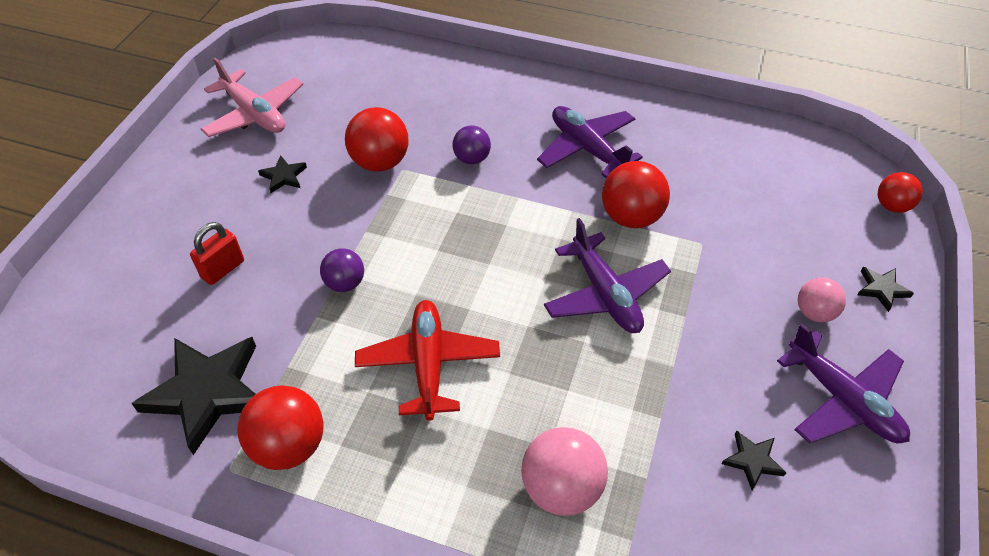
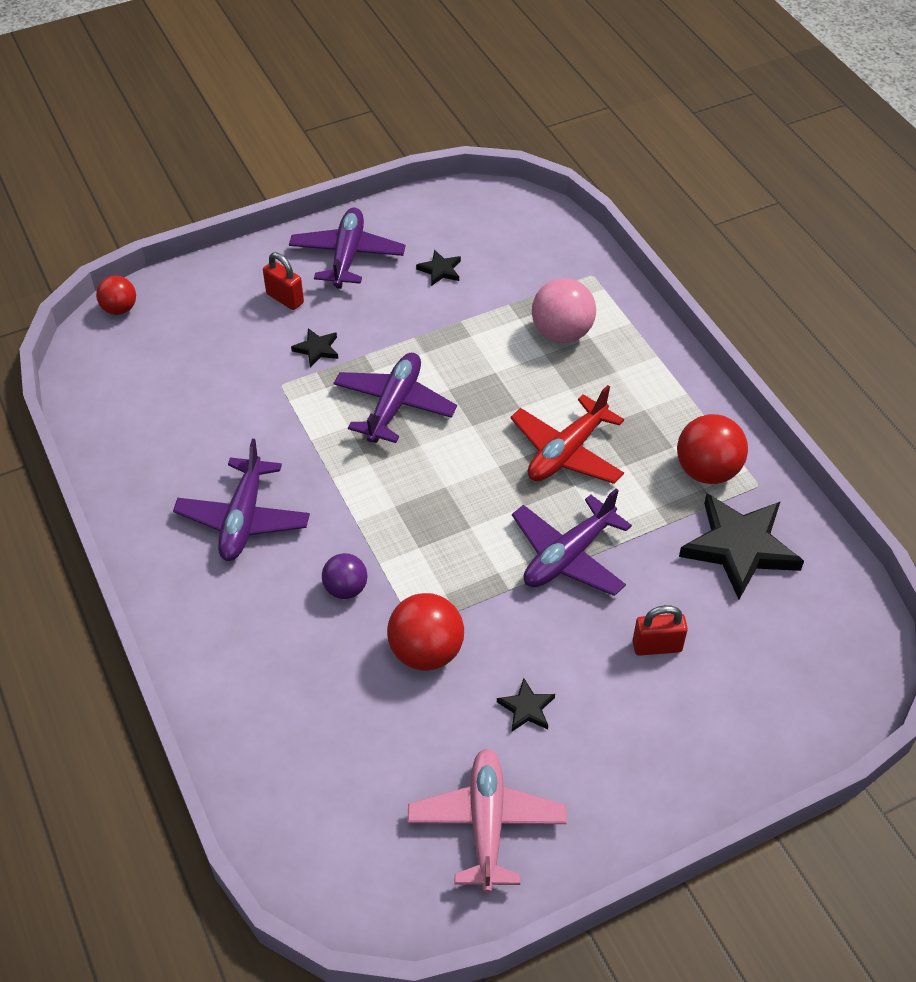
camera: 135 degrees left, 0 degrees up
(345, 283) = (568, 556): purple ball -> purple plane
(631, 217) = (298, 439): red ball -> none
(814, 312) = (285, 298): pink ball -> red padlock
(881, 289) = (223, 278): black star -> black star (317, 349)

